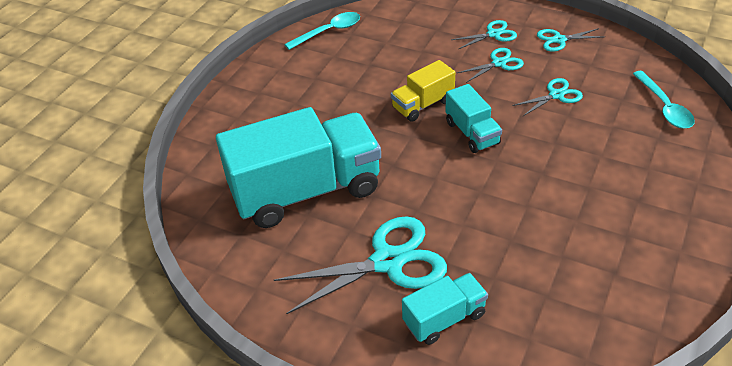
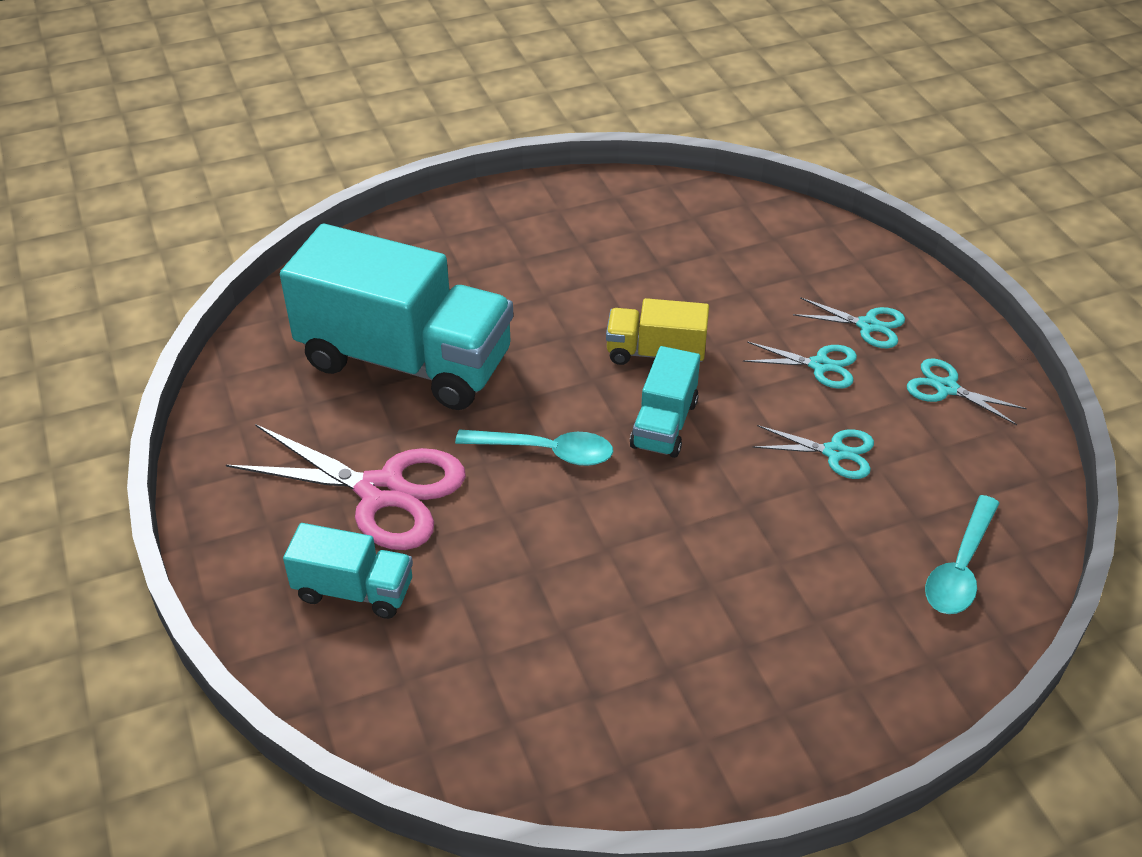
camera: 40 degrees right, 0 degrees up
(329, 32) = (671, 198): turquoise spoon -> turquoise spoon (546, 451)
(388, 262) = (381, 492): turquoise scissors -> pink scissors

